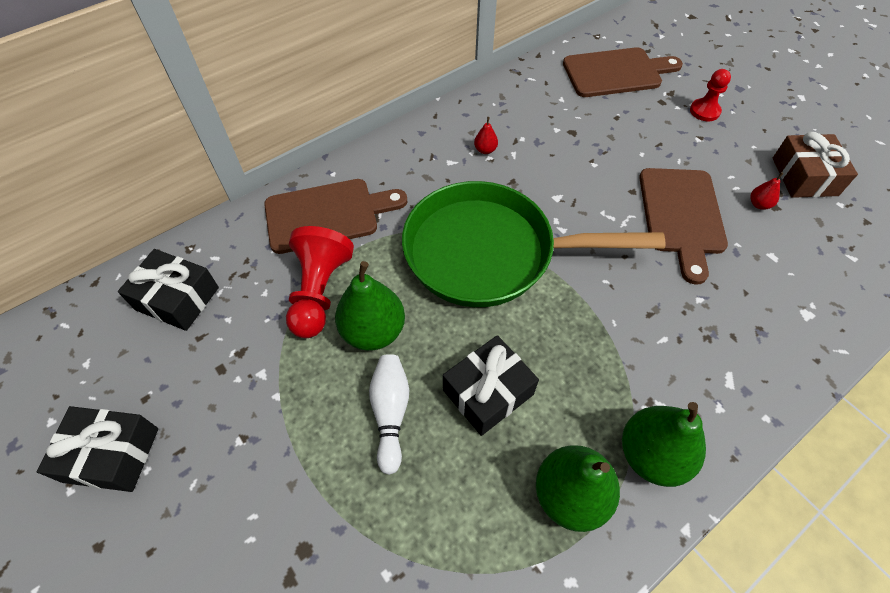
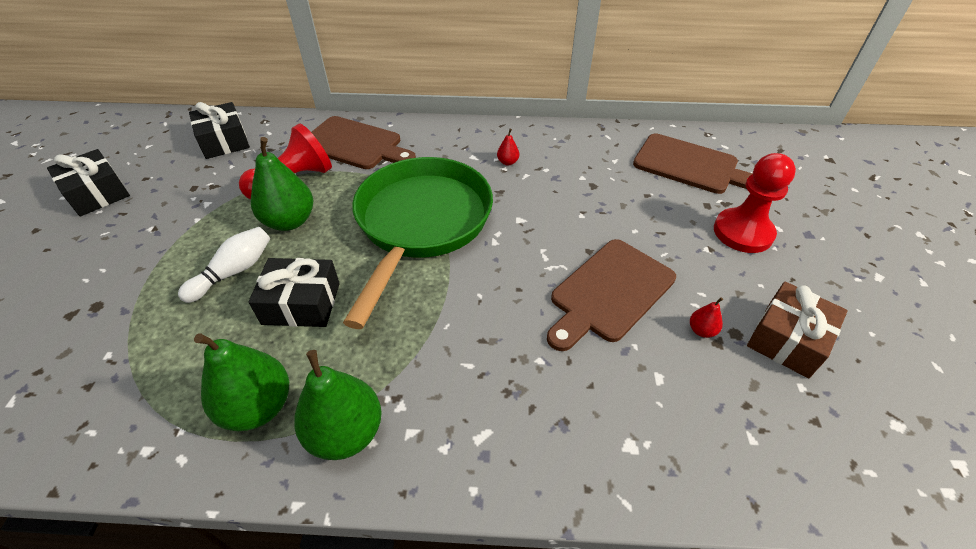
camera: 40 degrees right, 10 degrees down
(489, 253) = (421, 223): green pan -> green pan turned 60 degrees clockwise
(704, 111) = (742, 232): red pawn -> red pawn, size x1.70

